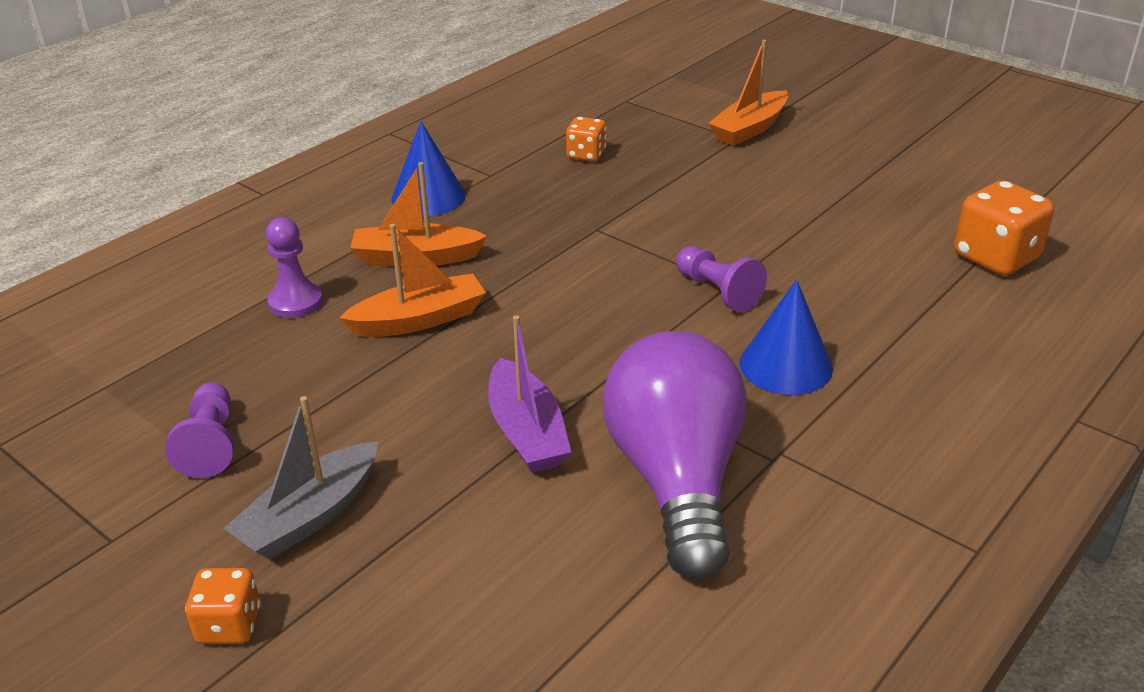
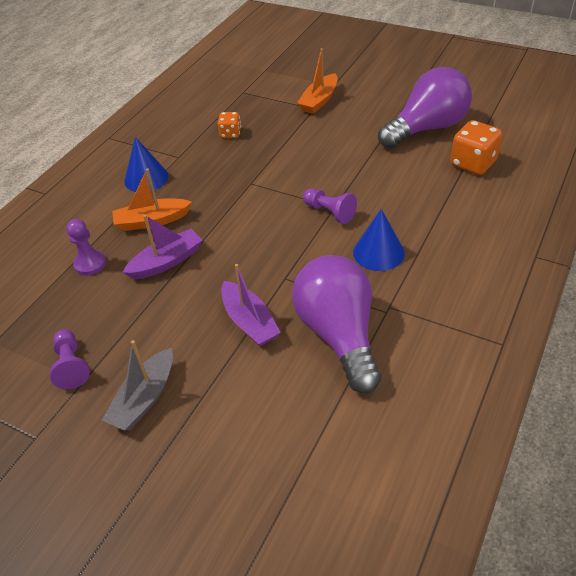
camera: 10 degrees left, 10 degrees up
(229, 625) = (121, 474): orange dice -> none
(419, 320) = (167, 262): orange boat -> purple boat
(926, 194) = (427, 128): none -> purple light bulb

